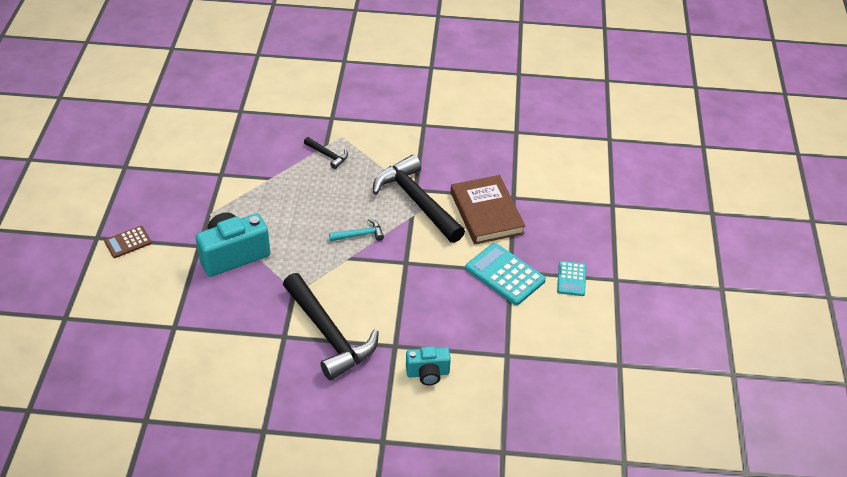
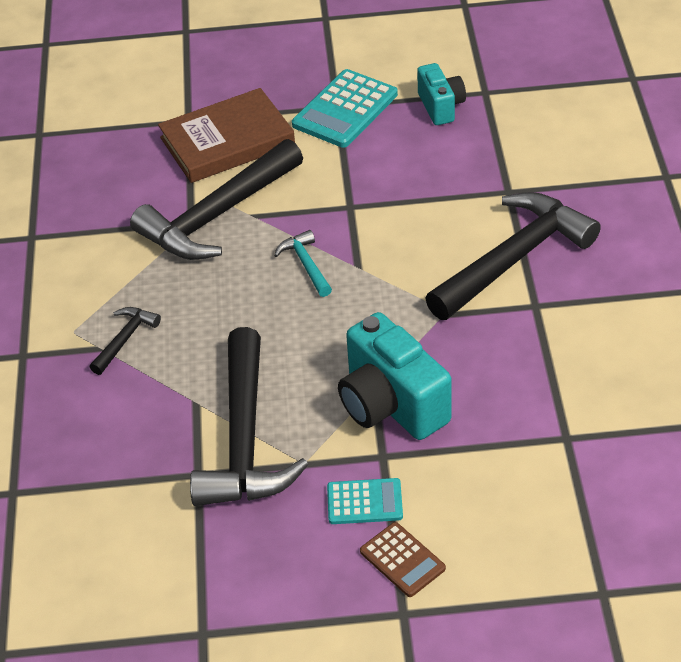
camera: 95 degrees left, 0 degrees up
(236, 193) = (244, 439): none -> black hammer
(428, 373) = (543, 154): turquoise camera -> turquoise camera (441, 107)
(571, 279) = (335, 53): turquoise calculator -> turquoise calculator (364, 502)

